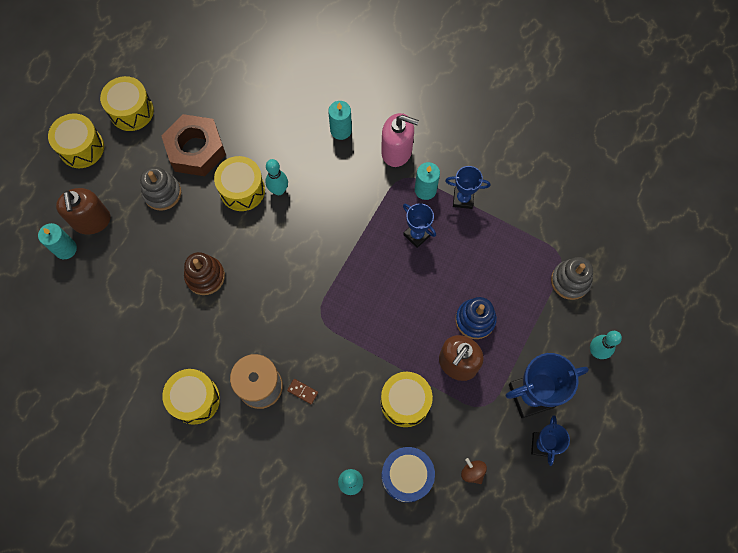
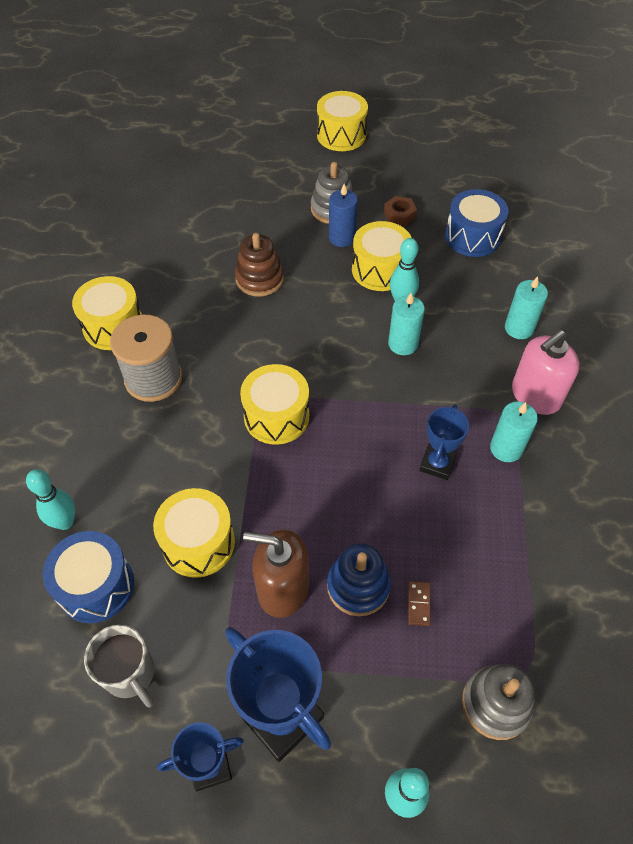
camera: 65 degrees right, 15 degrees down
(65, 249) = (229, 166): turquoise candle -> turquoise candle (403, 344)
(92, 221) = (269, 171): brown soap dispenser -> none
(131, 111) = (406, 152): yellow drum -> yellow drum (276, 416)
(196, 150) = (399, 215): brown nut -> brown nut, size x0.44
(196, 201) = (342, 238): none -> blue candle
(245, 113) = (472, 237): none -> blue drum
(302, 391) = (164, 422): brown domino -> brown domino (418, 604)
(397, 151) = (535, 395): pink soap dispenser -> pink soap dispenser turned 60 degrees clockwise
(463, 199) = (525, 499): blue trophy -> none
(472, 472) = (130, 674): brown spinning top -> grey mug

